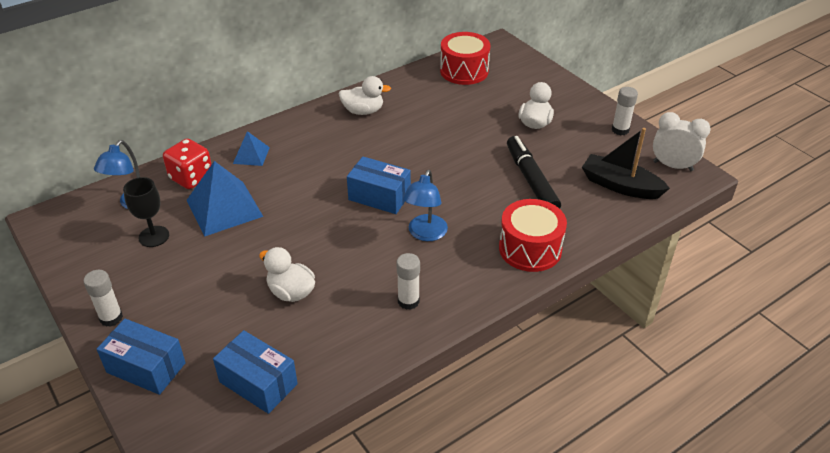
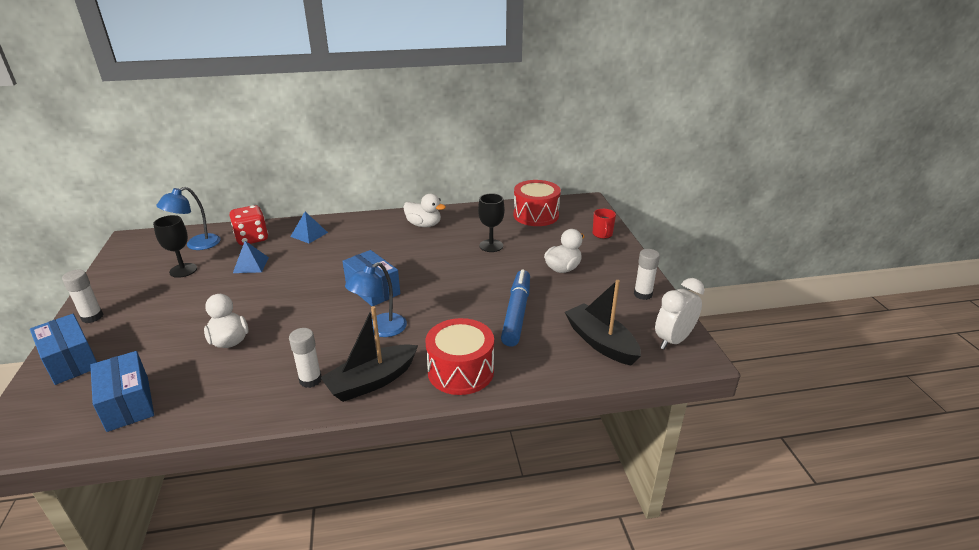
camera: 25 degrees right, 10 degrees down
(224, 208) = (251, 265): blue pyramid -> blue pyramid, size x0.54
(450, 117) = (491, 246): none -> black goblet
(463, 283) = (371, 381): none -> black boat
(531, 180) = (516, 313): black marker -> blue marker
(541, 77) = (602, 234): none -> red mug
(673, 166) = (673, 340): white clock -> white clock turned 90 degrees counterclockwise

